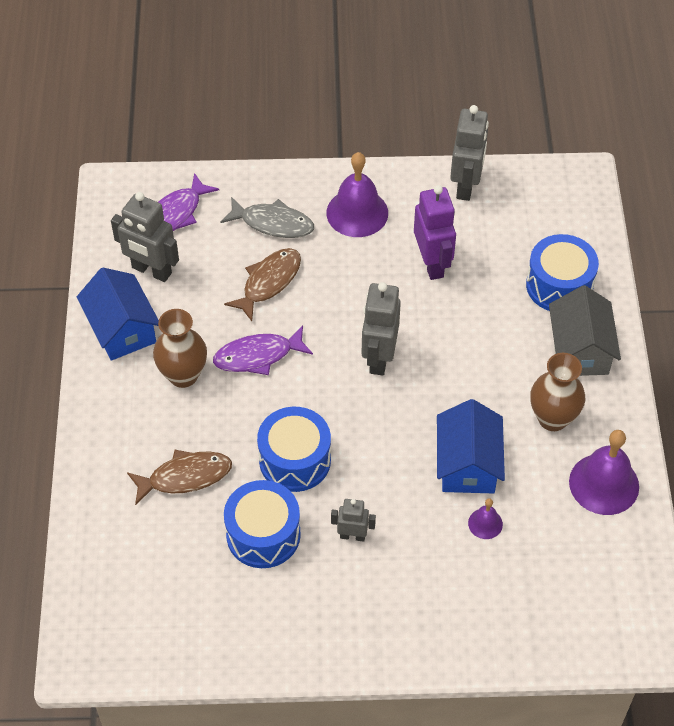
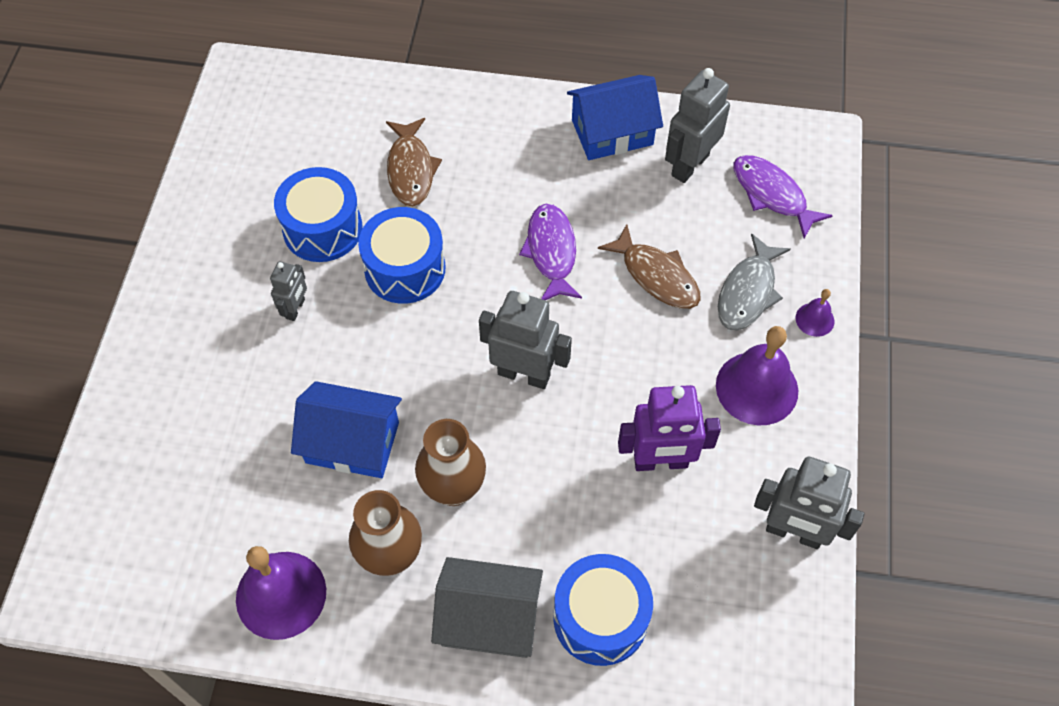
camera: 100 degrees right, 5 degrees up
(183, 375) = (539, 180): brown vase -> brown vase (453, 488)
(485, 523) = (269, 445): purple bell -> purple bell (814, 319)

